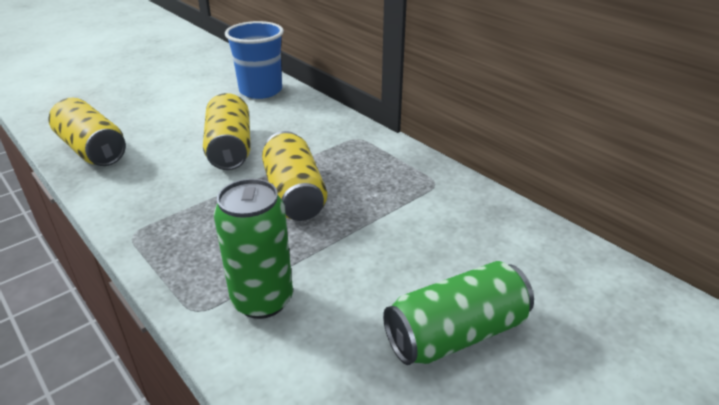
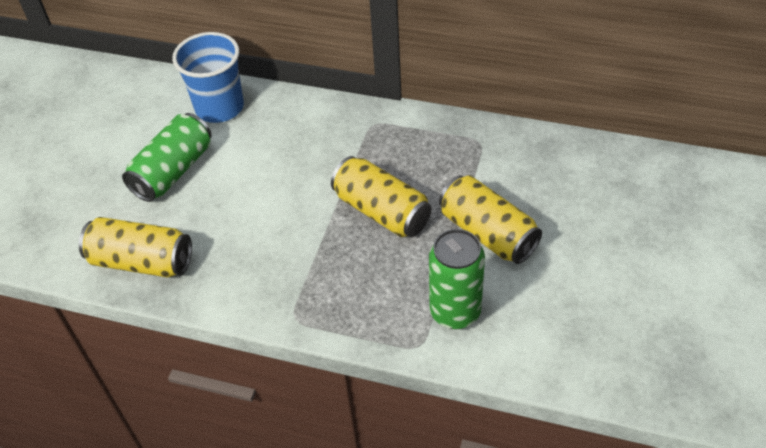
camera: 30 degrees left, 15 degrees up
(230, 148) = (273, 193): yellow can -> yellow can (487, 233)
(456, 333) = (597, 263): green can -> green can (173, 171)

